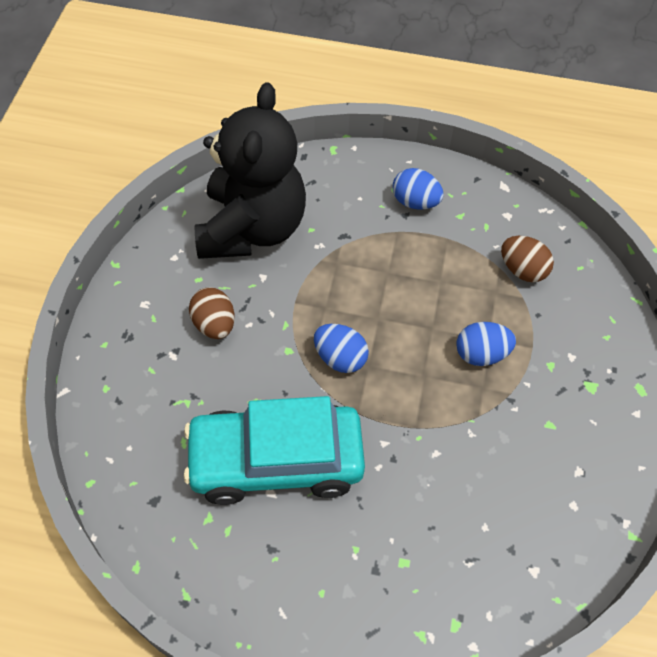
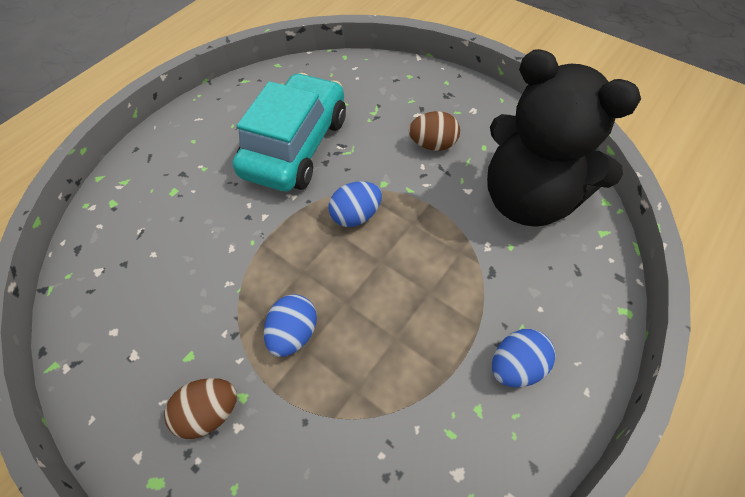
camera: 120 degrees right, 0 degrees up
(522, 270) = (369, 440): brown egg -> brown egg (210, 412)

